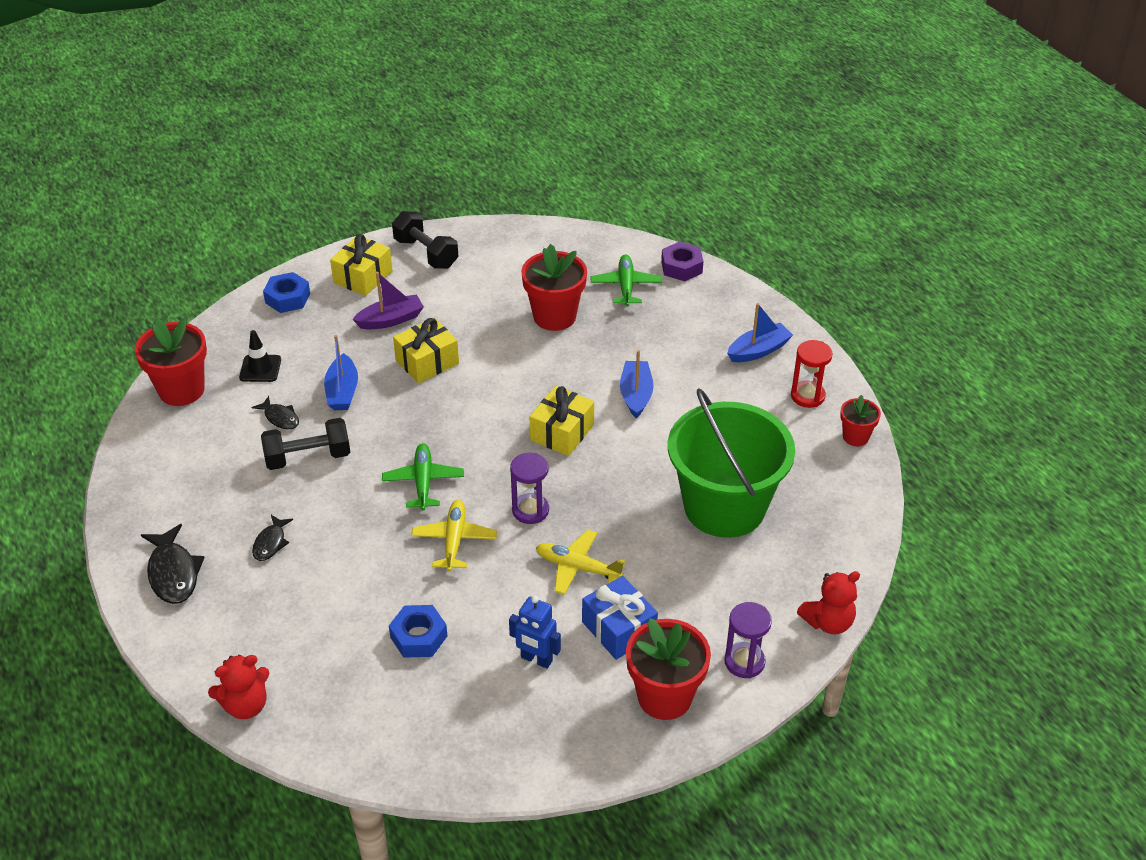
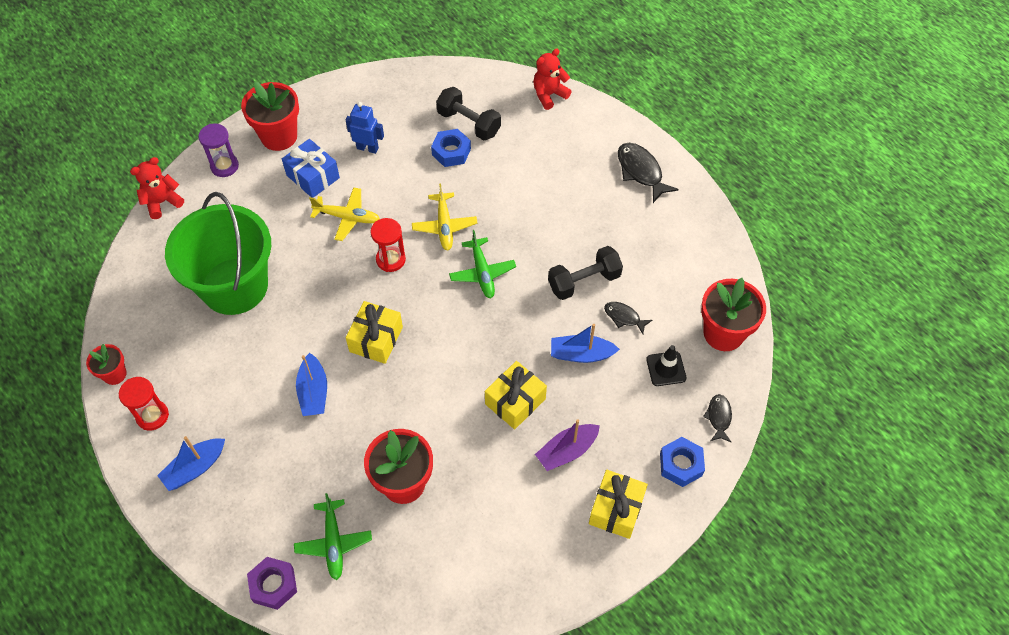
camera: 170 degrees right, 15 degrees up
(270, 543) = (581, 204): black fish -> black fish (718, 417)
(342, 391) = (581, 354): blue boat -> blue boat turned 75 degrees counterclockwise
(426, 253) = (561, 560): black dumbbell -> black dumbbell (469, 123)
(530, 510) = (390, 259): purple hourglass -> red hourglass

